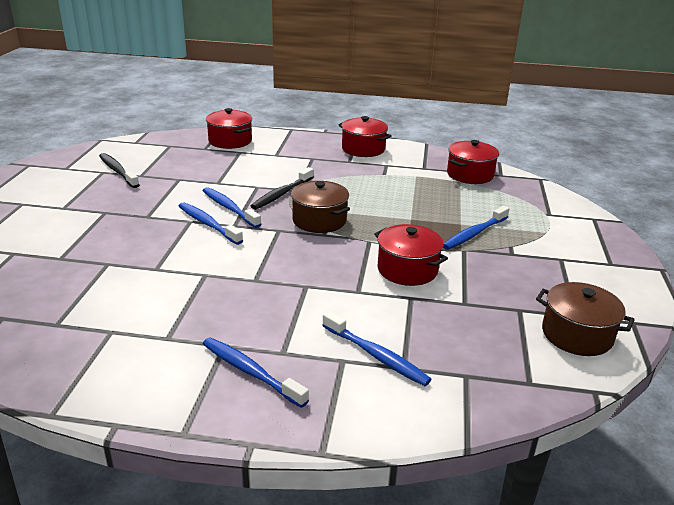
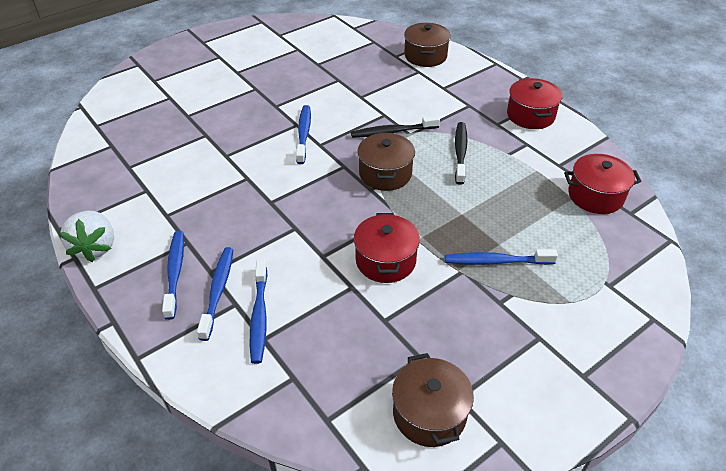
camera: 45 degrees right, 15 degrees up
(118, 171) = (307, 53): black toothbrush -> black toothbrush (460, 152)
(128, 403) = (95, 247): none -> white strawberry
(229, 208) = (336, 126): blue toothbrush -> blue toothbrush (218, 291)
(230, 141) = (425, 56): red pot -> brown pot

